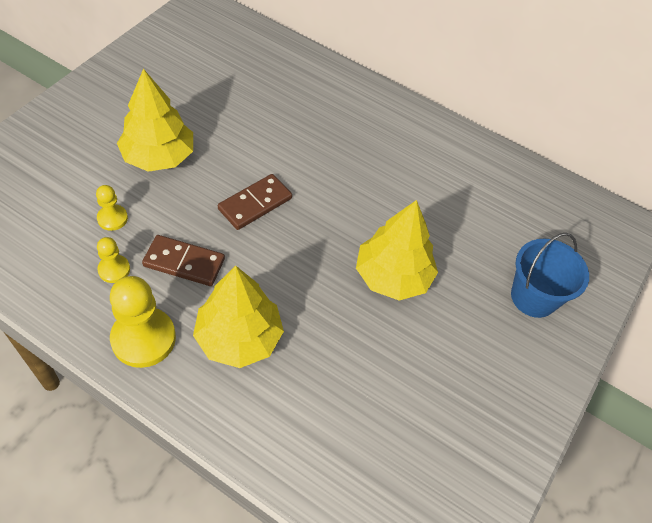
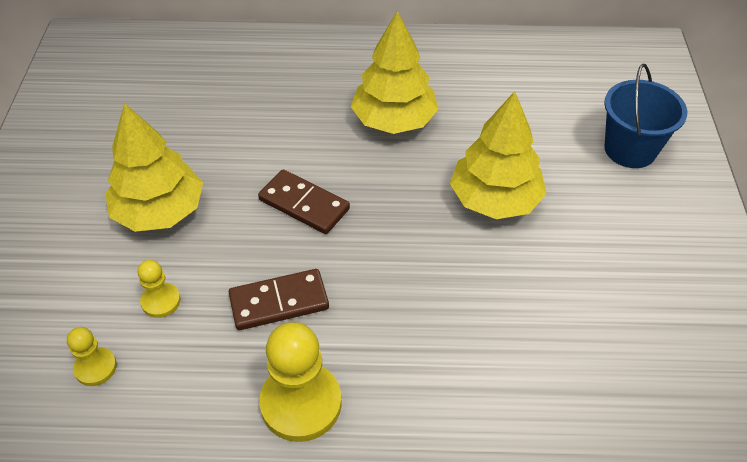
camera: 25 degrees left, 5 degrees down
(114, 269) = (208, 352): yellow pawn -> yellow pawn (95, 367)
(239, 338) = (399, 343): yellow tree -> yellow tree (394, 120)
(255, 204) = (304, 204): brown domino -> brown domino turned 75 degrees counterclockwise

